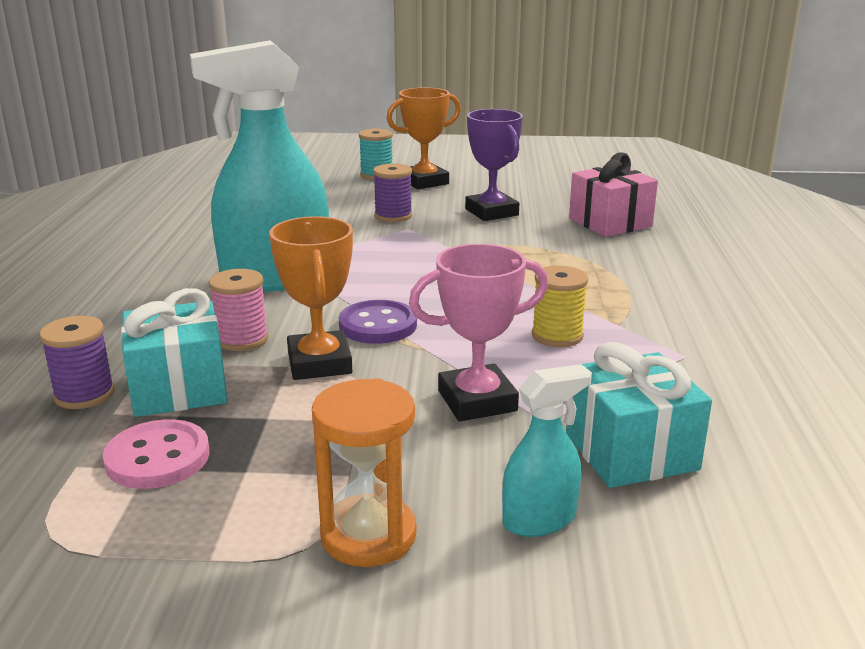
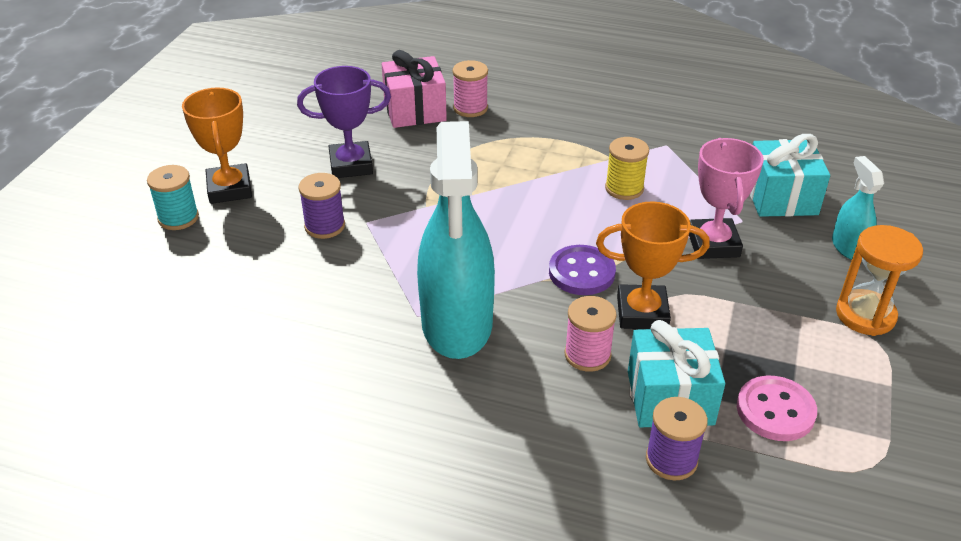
camera: 75 degrees left, 15 degrees up
(643, 244) = (470, 108): none -> pink spool

